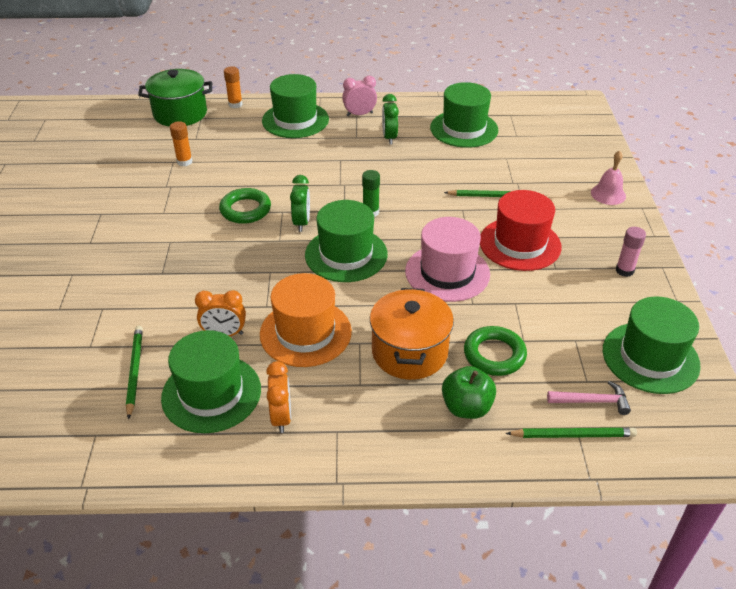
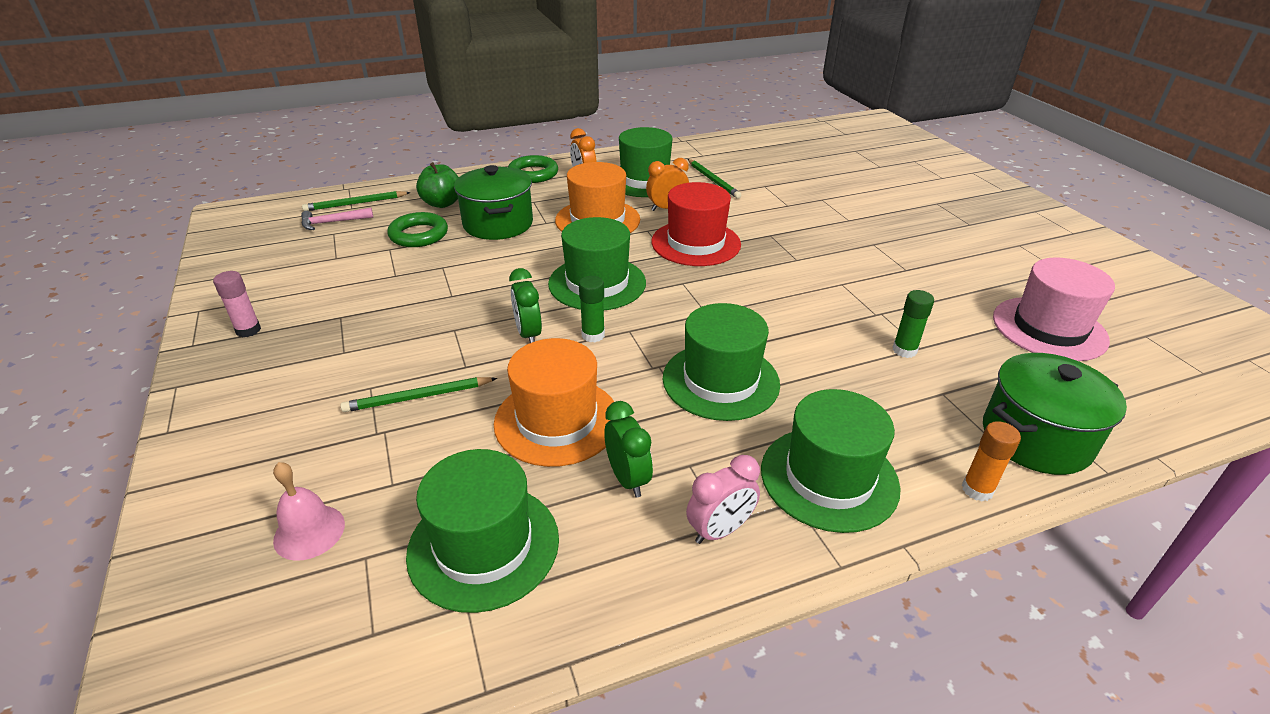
camera: 160 degrees right, 5 degrees down
(184, 162) = (904, 350): orange glue stick -> green glue stick
(245, 210) = (752, 305): green ring -> green ring (533, 174)
(301, 223) = (672, 305): green clock -> green clock (528, 334)
(409, 352) = (498, 224): orange pot -> green pot
(414, 168) = (557, 421): none -> orange hat
(447, 272) = (474, 288): pink hat -> pink hat (1049, 328)
(520, 244) = (383, 335): red hat -> red hat (696, 243)
(608, 194) = (216, 444): pink bell -> pink bell (309, 532)
(650, 357) = (262, 257): green hat -> green hat (720, 381)

